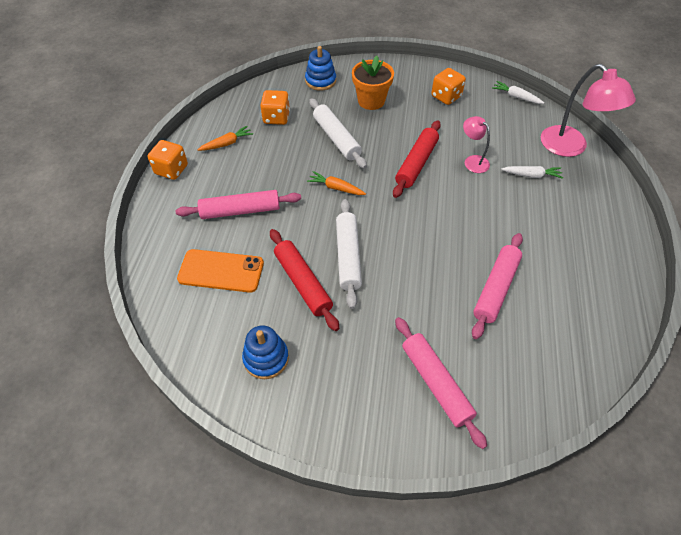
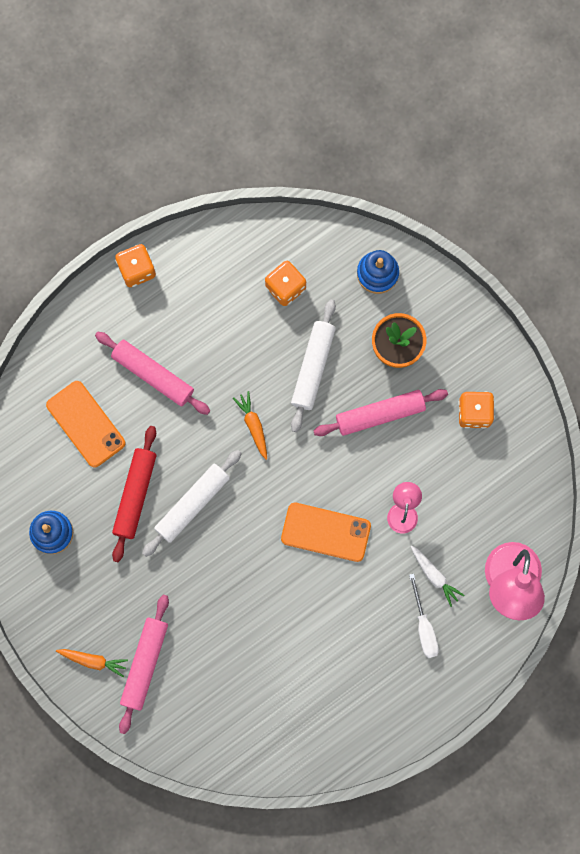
camera: 45 degrees right, 25 degrees up
(227, 143) = (211, 280): orange carrot -> orange carrot (93, 661)
(416, 163) = (350, 466): red rolling pin -> none
(446, 204) = (325, 532): none -> orange phone
(495, 288) = (270, 641): pink rolling pin -> pink rolling pin (380, 414)
(516, 97) = (542, 479): white carrot -> none
(563, 202) = (424, 627): none -> white screwdriver

